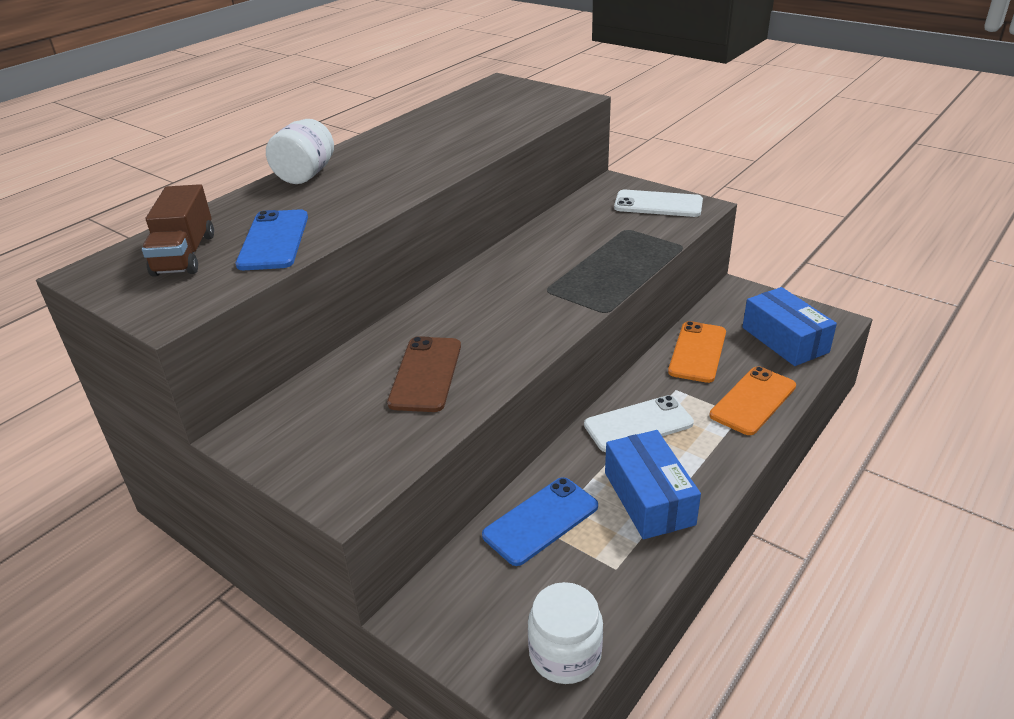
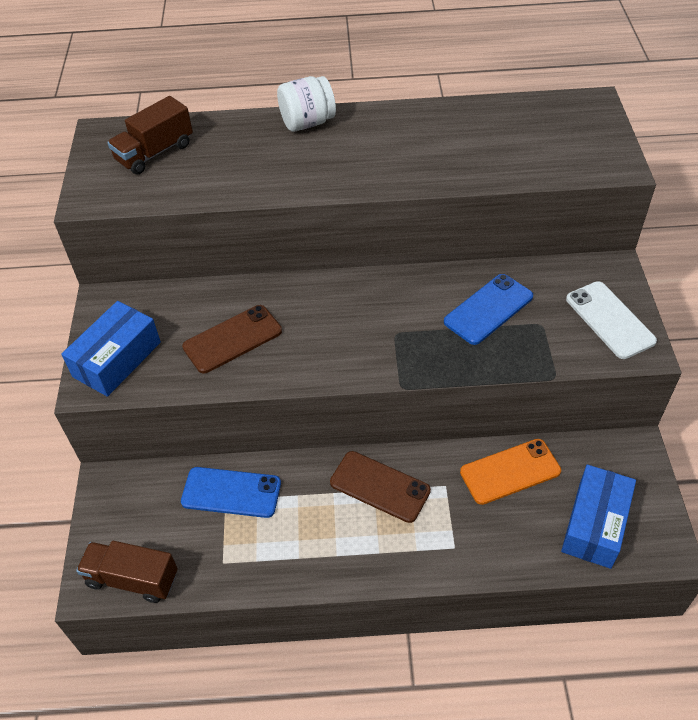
camera: 50 degrees right, 15 degrees up
(274, 240) = (207, 176): blue phone -> blue phone (488, 309)
(565, 654) = (132, 579): white jar -> brown truck
(638, 424) = (380, 486): white phone -> brown phone
(649, 498) = (305, 541): blue box -> blue box (117, 359)
(753, 401) = (482, 546): orange phone -> none

